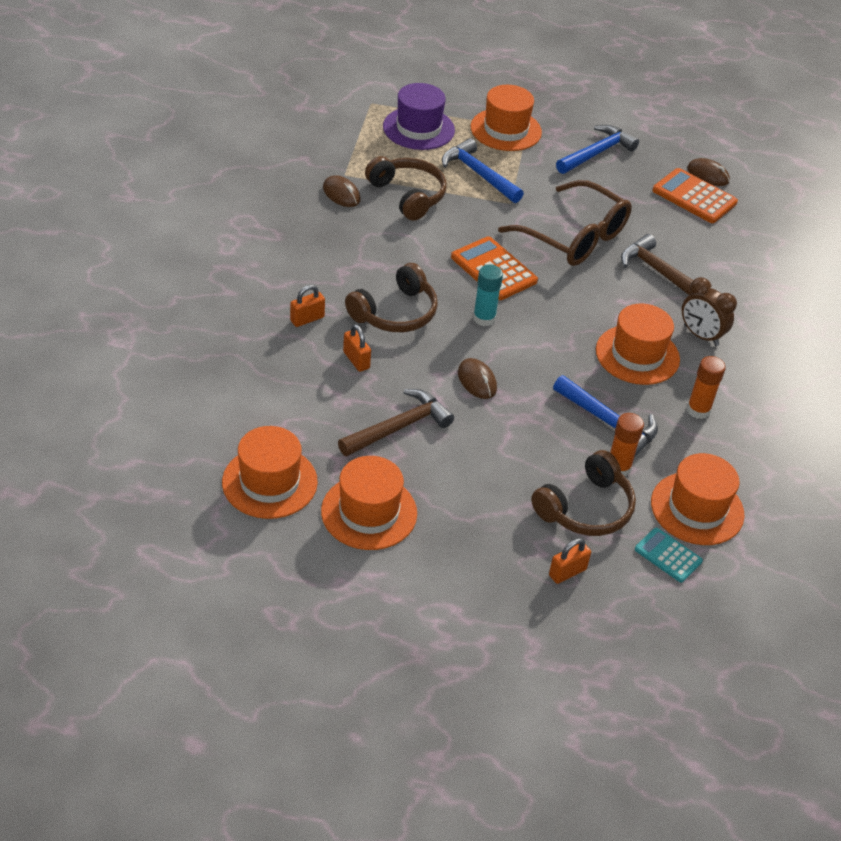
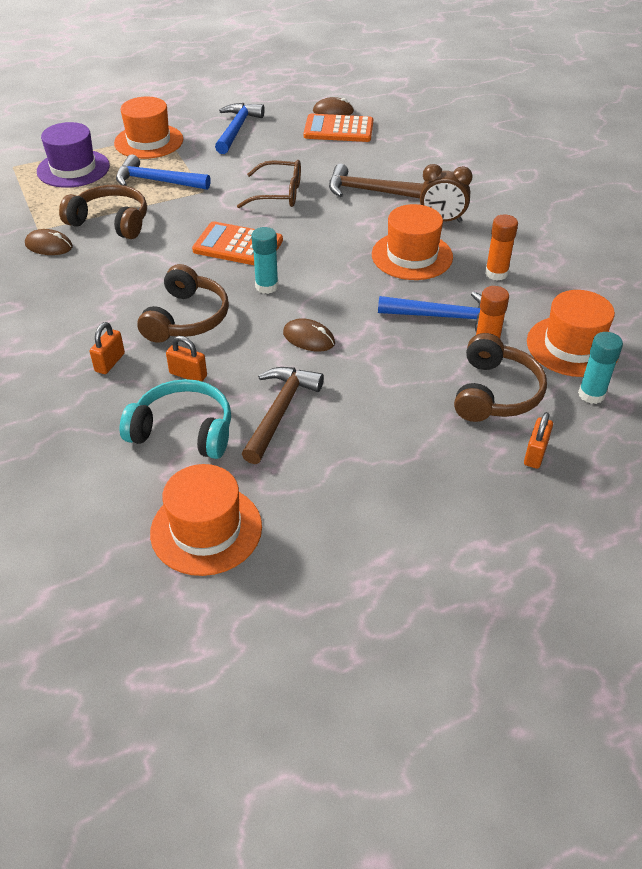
camera: 30 degrees left, 0 degrees up
(315, 402) = (183, 431): none -> turquoise headphones
(369, 512) = (324, 502): orange hat -> none
(574, 237) = (279, 194): brown glasses -> brown glasses, size x0.65
(668, 555) = (591, 394): turquoise calculator -> turquoise glue stick

